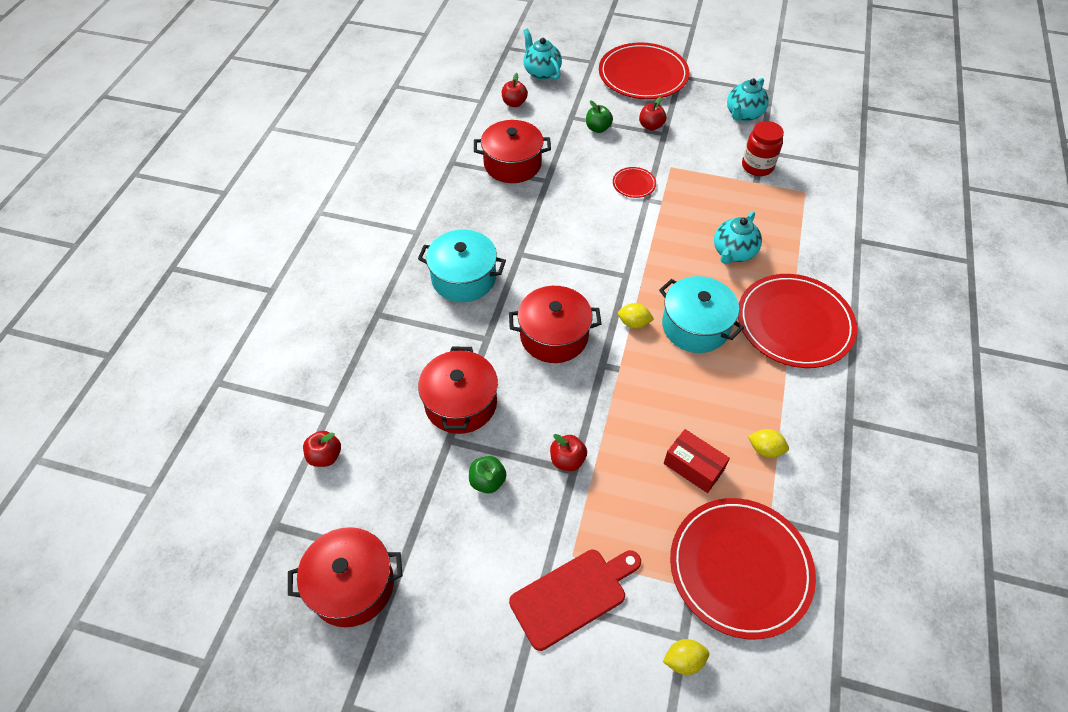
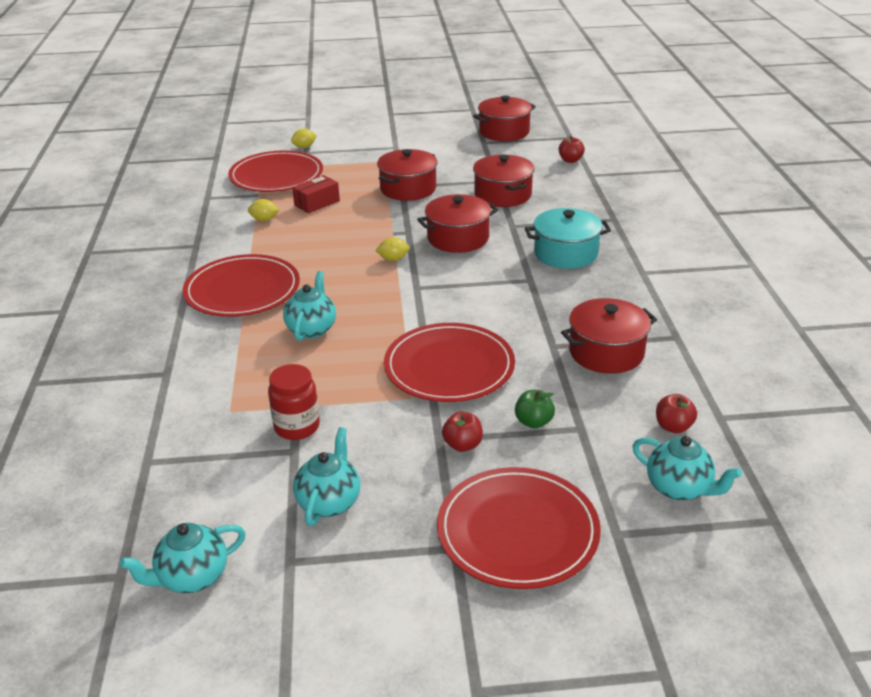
camera: 160 degrees right, 20 degrees down
(487, 481) = (456, 172): green apple -> none
(567, 460) = (408, 189): red apple -> red pot
(572, 595) = (376, 151): red cutting board -> none
(634, 184) = (449, 367): red plate -> red plate, size x2.33
(693, 467) = (317, 203): red box -> red box turned 60 degrees counterclockwise
(695, 326) = (336, 269): turquoise pot -> none
(824, 96) = (192, 577): none -> turquoise teapot

